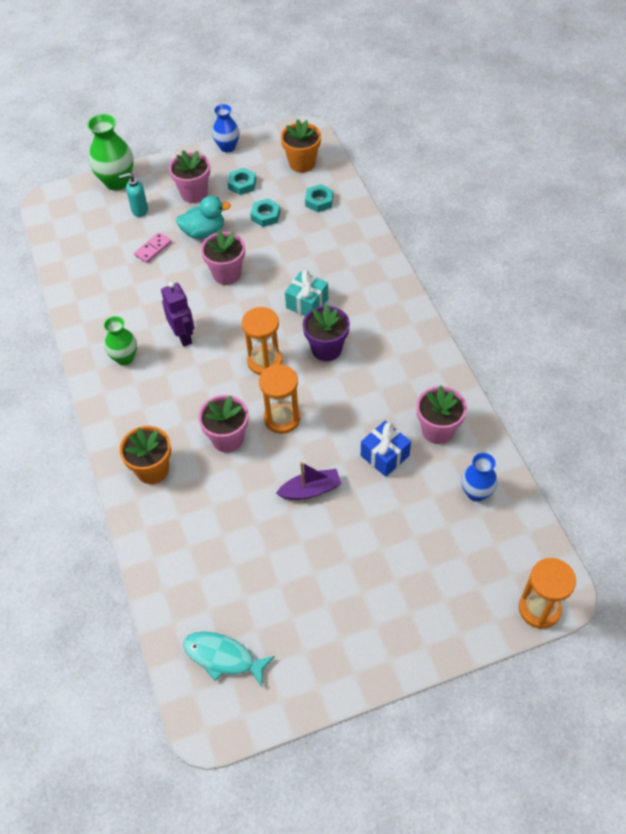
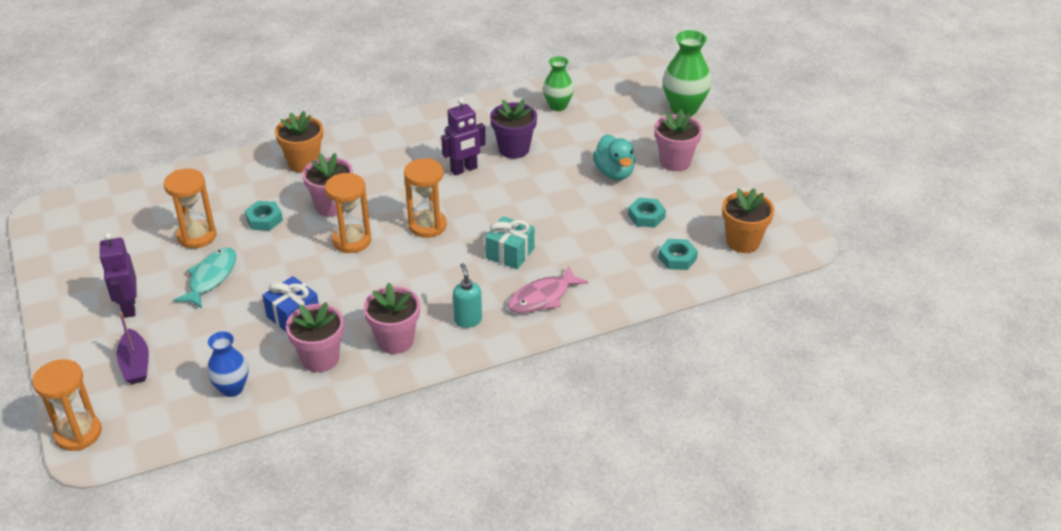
camera: 85 degrees right, 15 degrees down
(125, 358) = (438, 136): green vase -> green vase (558, 106)
(139, 210) = (642, 127): turquoise soap dispenser -> turquoise soap dispenser (468, 320)
(153, 249) = (585, 141): pink domino -> none
(223, 657) = (101, 217): turquoise fish -> turquoise fish (211, 278)
(227, 147) = (758, 181): blue vase -> none
(227, 274) = (552, 193): pink flower pot -> pink flower pot (395, 340)
(242, 184) = (696, 196): turquoise nut -> turquoise nut (264, 219)
(265, 554) = (197, 236): none -> orange hourglass
(310, 490) = (261, 263): purple boat -> purple boat (135, 364)
(326, 349) = (442, 270): purple flower pot -> purple flower pot (514, 149)
(363, 283) = (542, 297): none -> pink fish
(371, 599) = (128, 307): none -> purple robot

